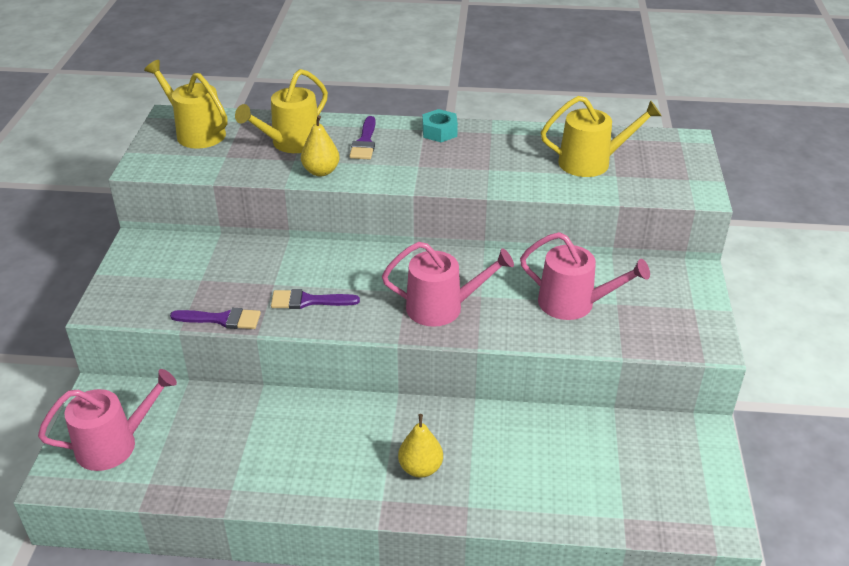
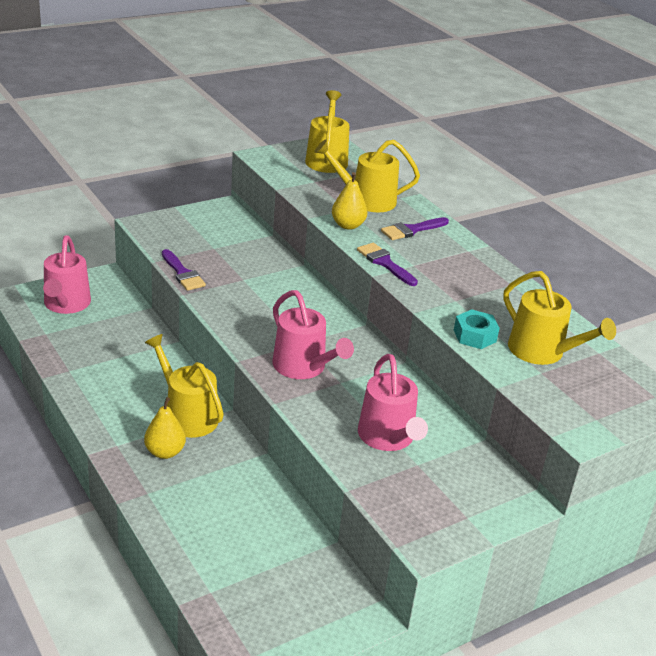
camera: 50 degrees right, 5 degrees down
(114, 444) = (66, 304): pink watering can -> pink watering can turned 60 degrees clockwise
(308, 301) = (241, 301): purple brush -> purple brush (385, 263)
(381, 428) = (187, 415): none -> yellow watering can
(439, 132) = (475, 259): turquoise nut -> turquoise nut (474, 336)

